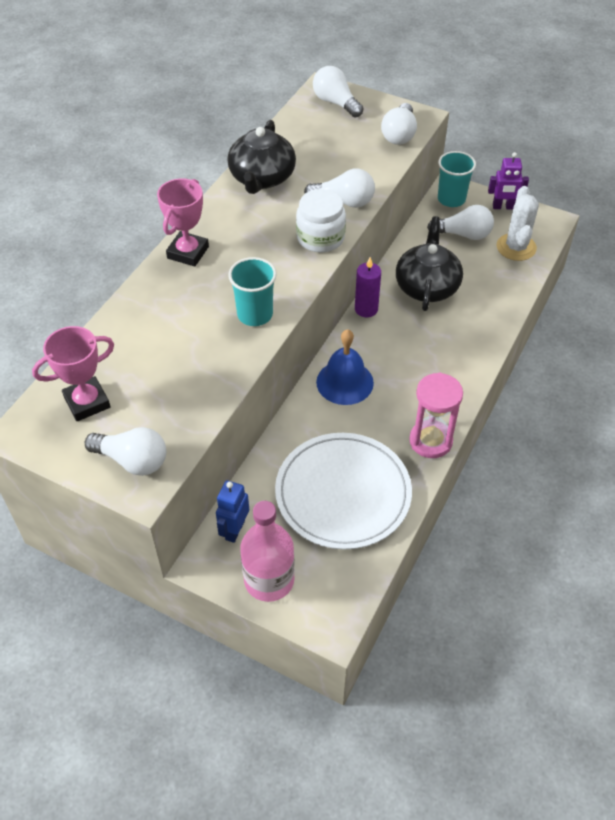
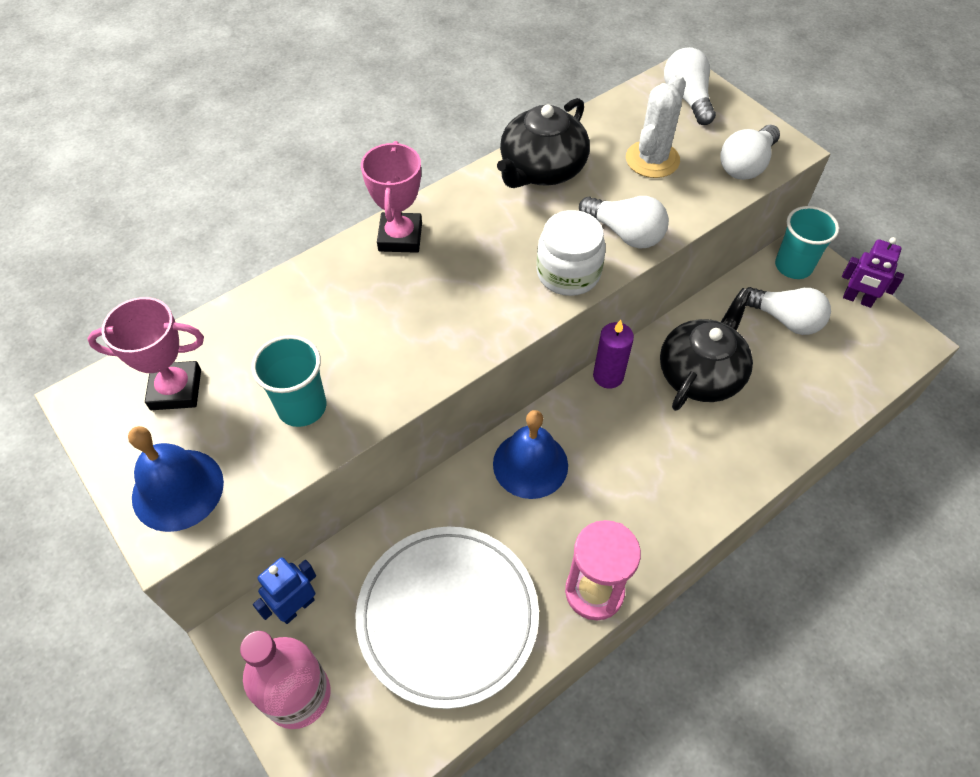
camera: 25 degrees right, 5 degrees up
(132, 460) = (177, 489): white light bulb -> blue bell
(188, 252) = (400, 237): pink trophy -> pink trophy turned 45 degrees counterclockwise
(255, 314) = (430, 348): turquoise cup -> turquoise cup (302, 407)
(516, 247) = (847, 362): white cactus -> white cactus (652, 159)

